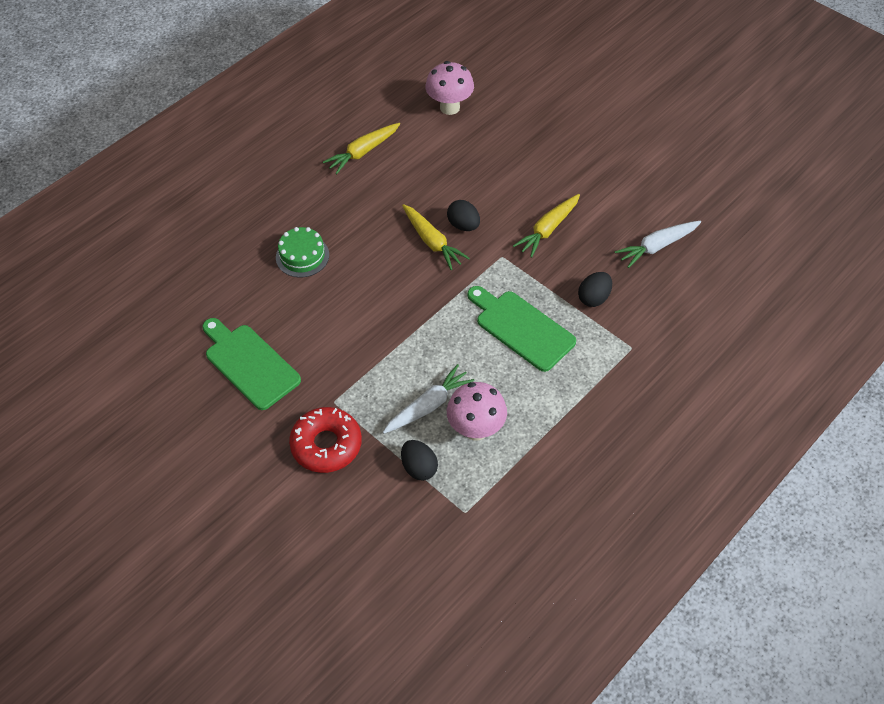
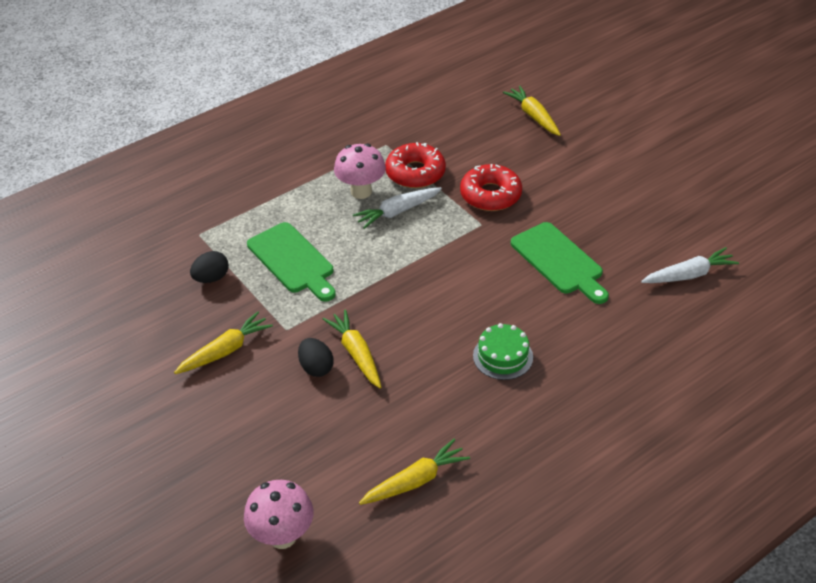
camera: 170 degrees left, 10 degrees down
(278, 594) = (533, 116): none -> yellow carrot
(419, 468) = (415, 173): black egg -> red donut
(657, 246) = (120, 318): white carrot -> white carrot (688, 275)

